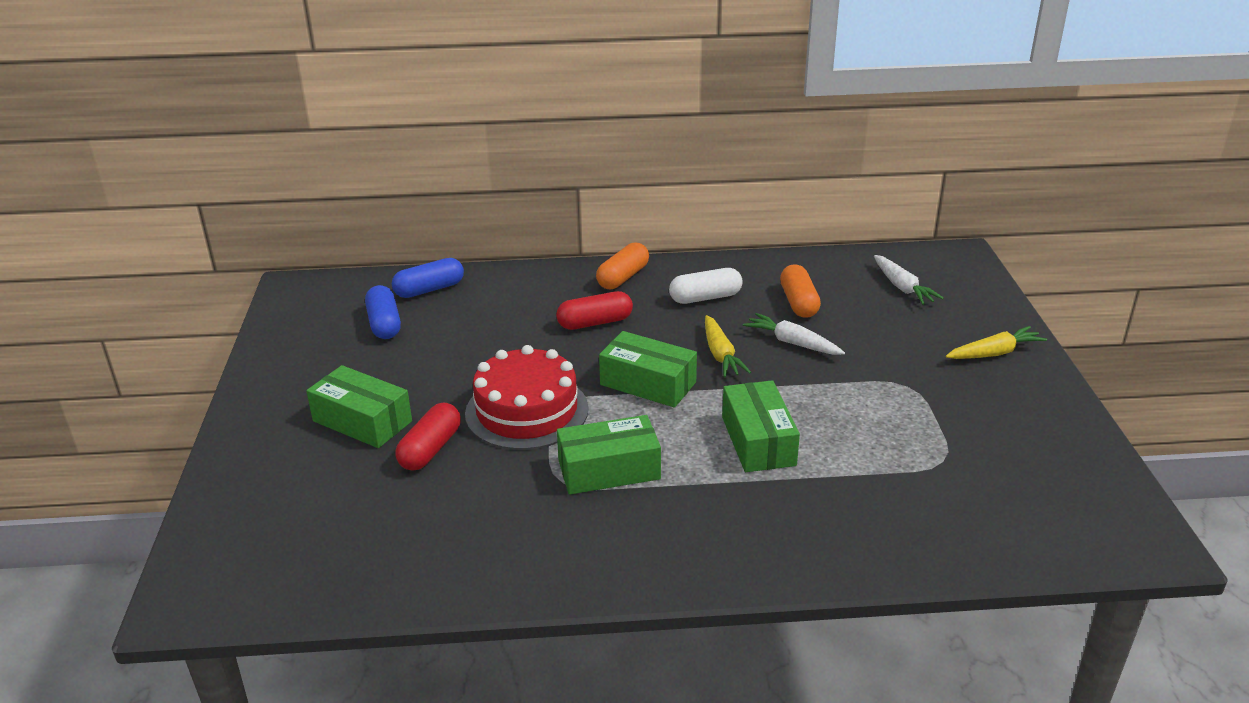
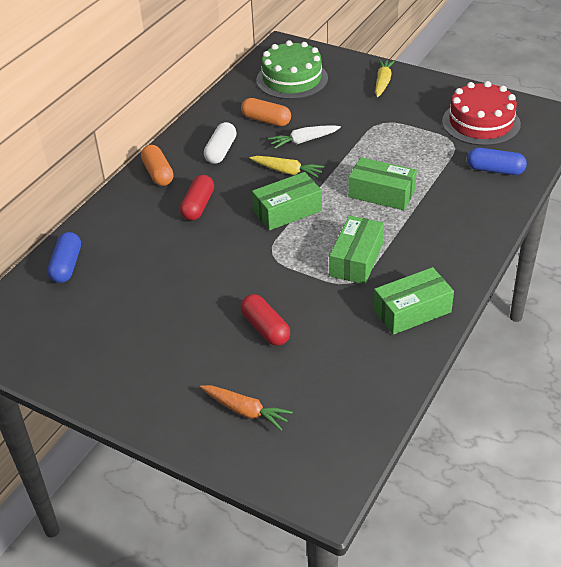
camera: 55 degrees left, 10 degrees up
(288, 488) = (245, 411): none -> orange carrot
(362, 421) = (202, 351): green box -> green box (412, 311)
(384, 324) = (88, 303): blue capsule -> blue capsule (495, 170)
(527, 411) = (266, 271): red cake -> red cake (481, 123)
(902, 287) = (292, 79): white carrot -> green cake

